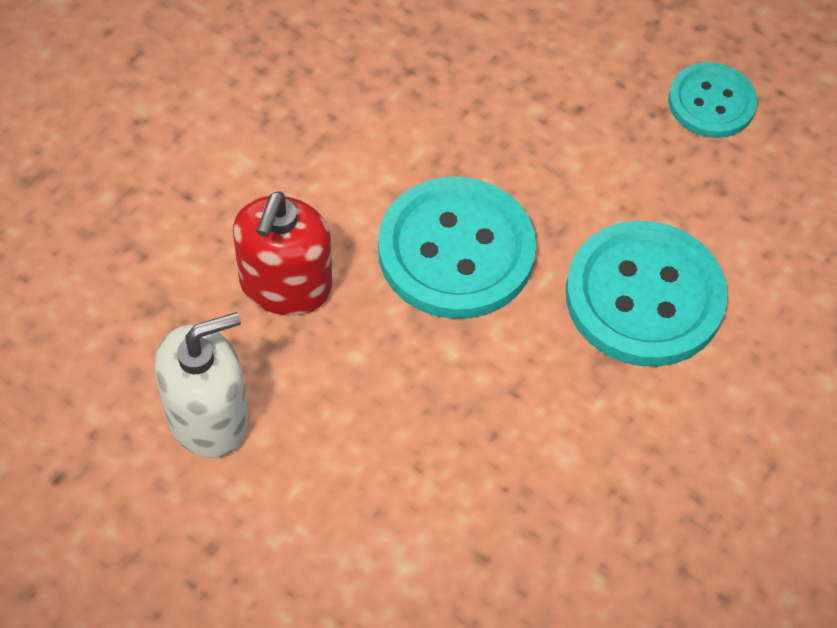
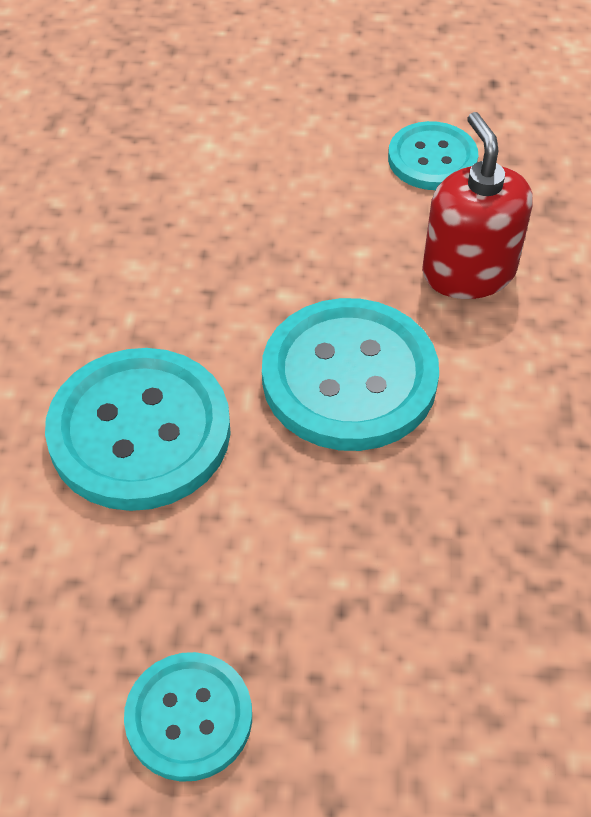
camera: 150 degrees right, 5 degrees down
(208, 417) = (432, 159): white soap dispenser -> turquoise button

